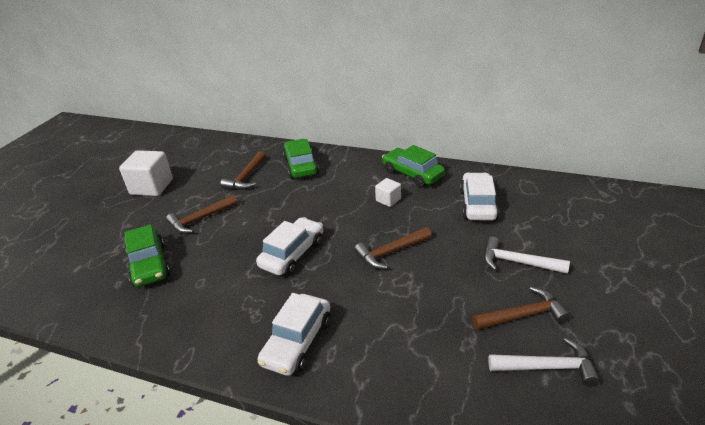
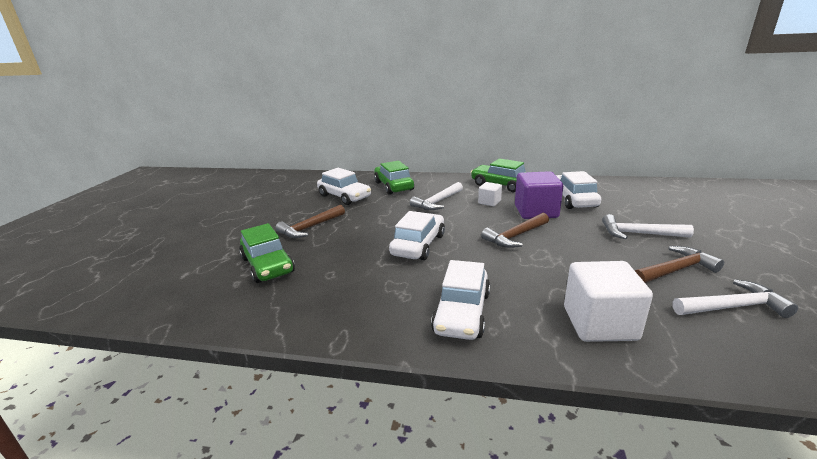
camera: 10 degrees left, 10 degrees down
(152, 187) = (250, 209): white cube -> white cube (599, 323)
(246, 177) = (344, 196): brown hammer -> white car
(335, 194) = (437, 202): none -> white hammer
(429, 219) = (536, 211): none -> purple cube

